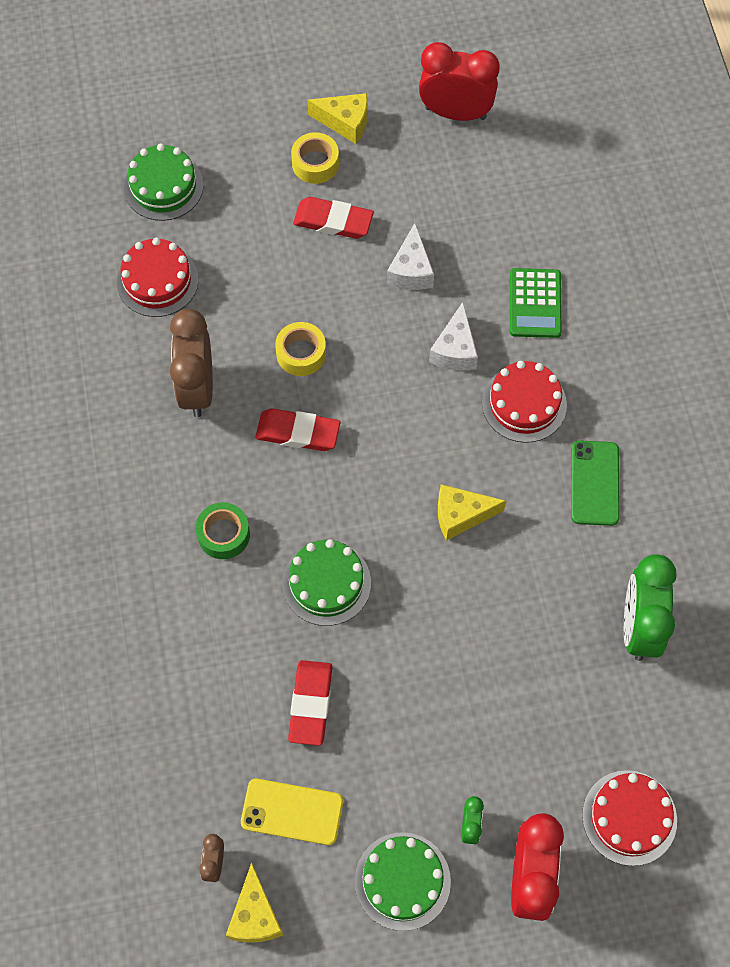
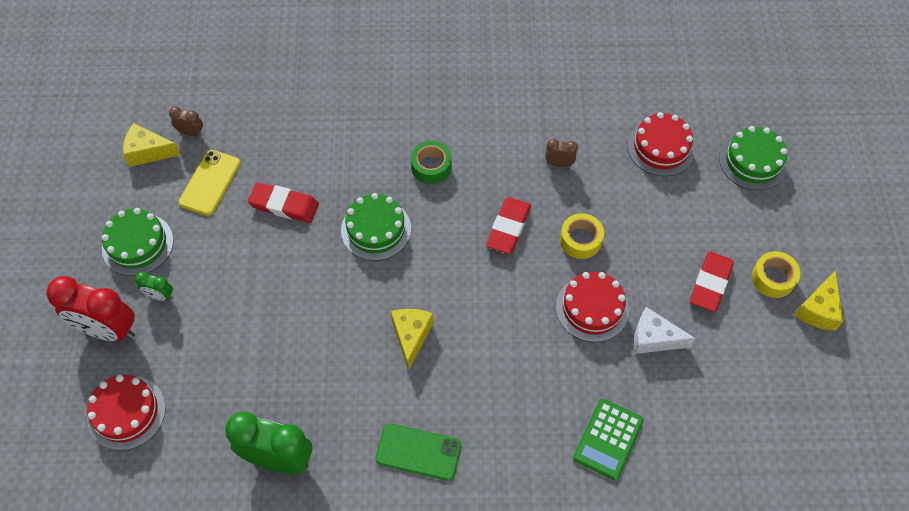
camera: 100 degrees right, 5 degrees down
(197, 388) = (559, 164): brown clock -> brown clock, size x0.46
(455, 113) = (829, 409): red clock -> none
(455, 350) = (568, 360): white cheese -> none
(524, 403) = (506, 408): red cake -> red cake (592, 308)
(535, 303) = (608, 439): green calculator -> green calculator turned 75 degrees counterclockwise

